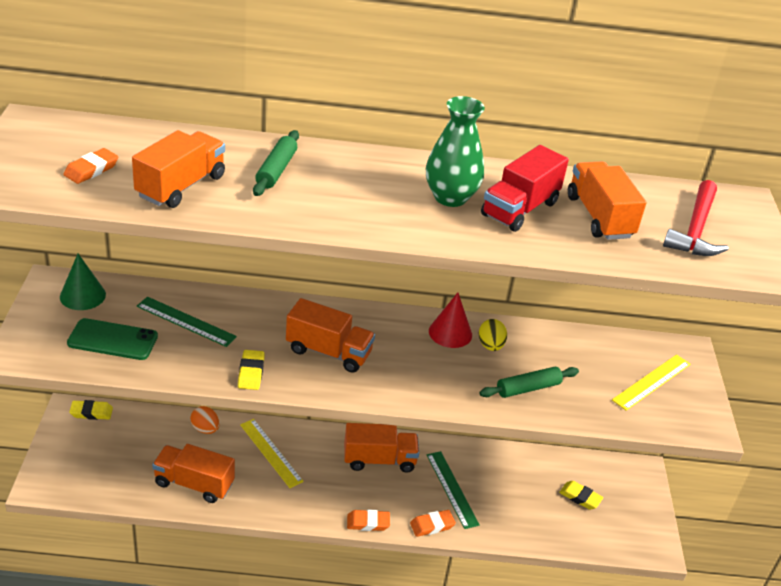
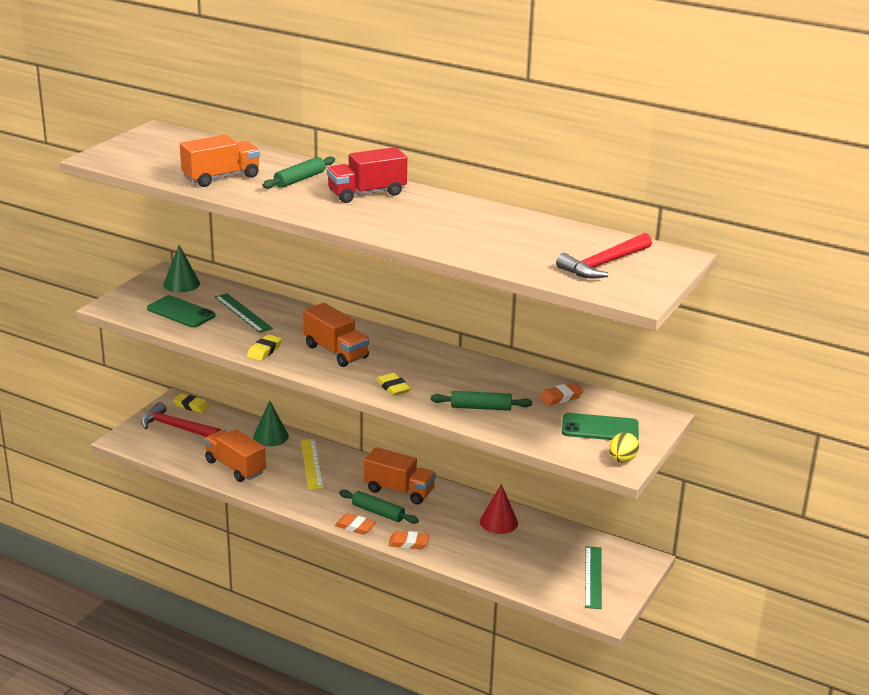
camera: 30 degrees right, 10 degrees down
(91, 170) = (170, 160): orange eraser -> orange eraser (561, 397)
(93, 448) = (176, 427): none -> red hammer
(205, 429) = (270, 436): orange egg -> green cone
(378, 495) = (378, 512): none -> green rolling pin
(450, 197) = (416, 214): green vase -> none
(450, 333) = (449, 361): red cone -> red cone (498, 522)
(452, 489) = (447, 525): green ruler -> green ruler (593, 577)
(490, 346) = (476, 376): yellow egg -> yellow egg (622, 460)
(520, 209) = (464, 229): red truck -> red truck (367, 193)
(580, 497) = (562, 561): yellow eraser -> yellow eraser (393, 387)
(599, 217) = (527, 244): orange truck -> none
(652, 382) = (600, 428): yellow ruler -> green phone

